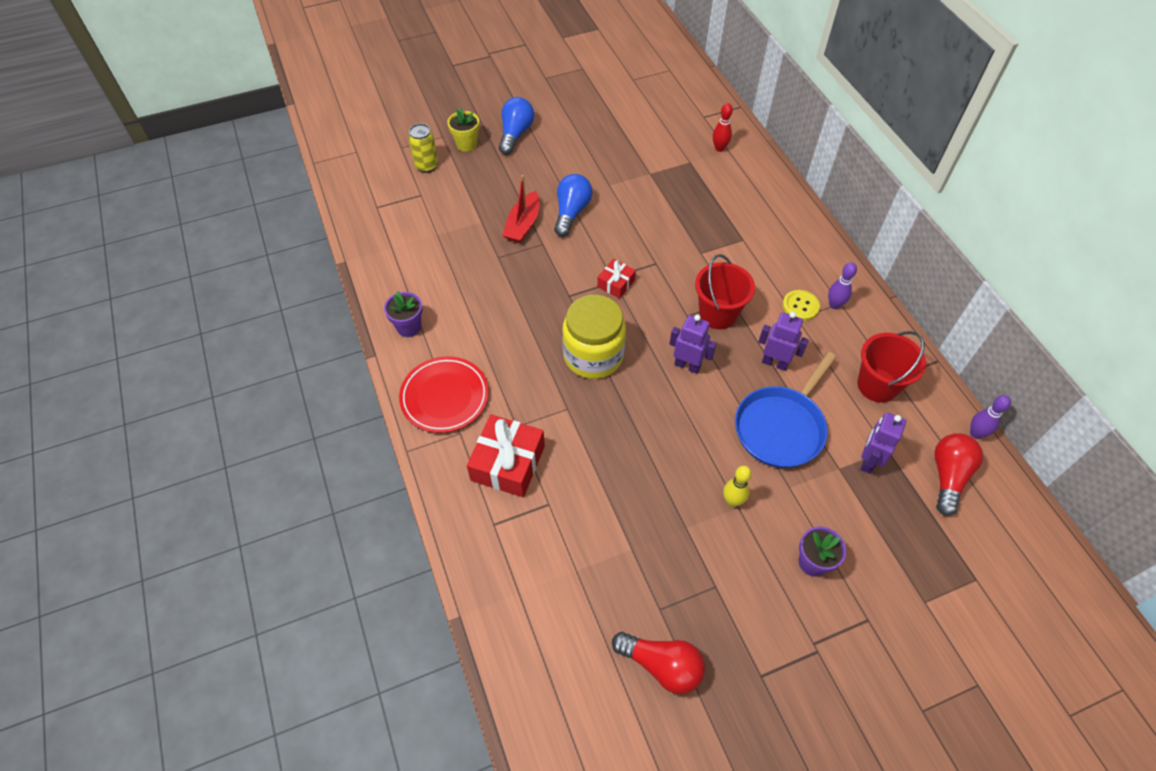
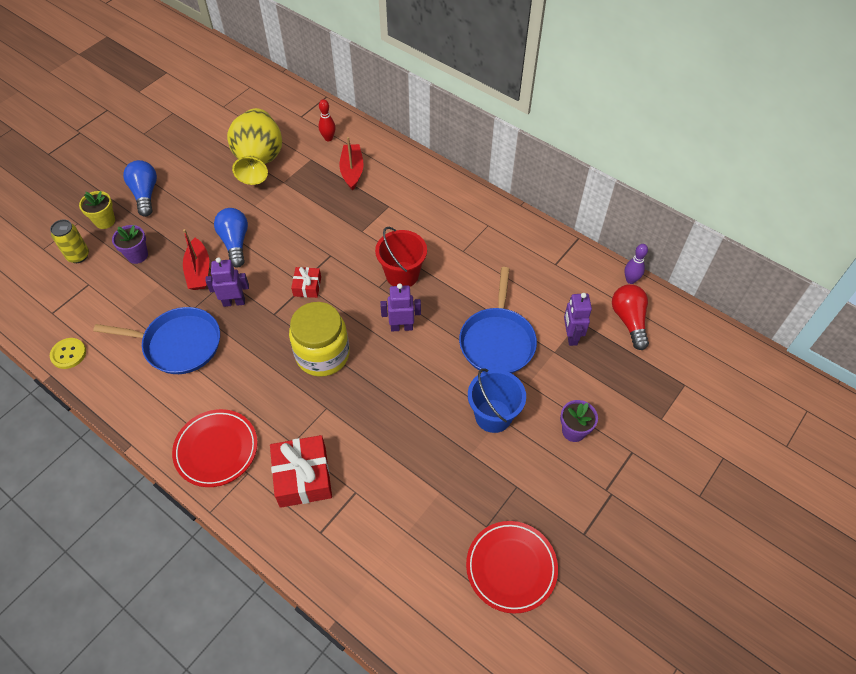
camera: 30 degrees left, 0 degrees up
(409, 327) = (148, 406): purple flower pot -> purple flower pot (137, 255)
(467, 284) = (179, 344): none -> blue pan
(637, 145) = (259, 162): none -> yellow vase
(661, 665) = (511, 567): red light bulb -> red plate
(725, 190) = (352, 171): none -> red boat
(732, 501) = (493, 416): yellow bowling pin -> blue bucket
(774, 363) = (465, 293): purple robot -> purple robot (234, 302)
(800, 306) = (460, 240): yellow button -> yellow button (68, 354)
(834, 305) = (484, 228): purple bowling pin -> none
(877, 385) = (547, 276): red bucket -> none

